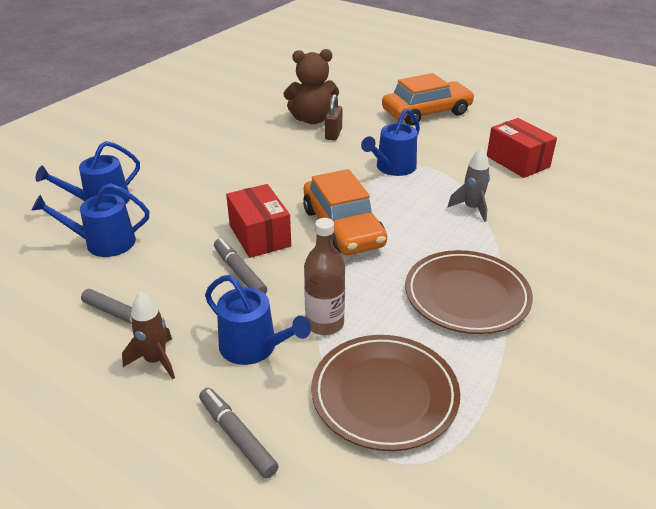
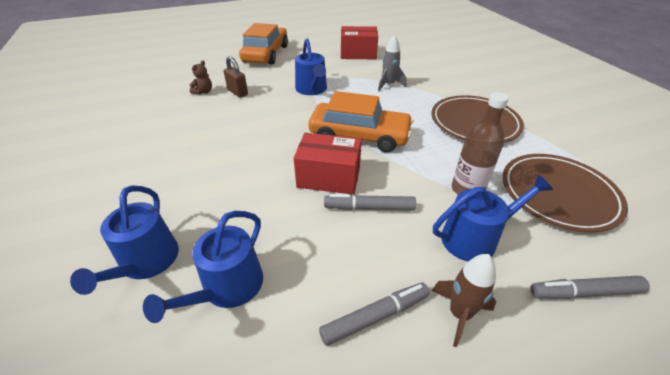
camera: 55 degrees left, 5 degrees up
(312, 119) = (203, 92): brown teddy bear -> brown teddy bear, size x0.46

